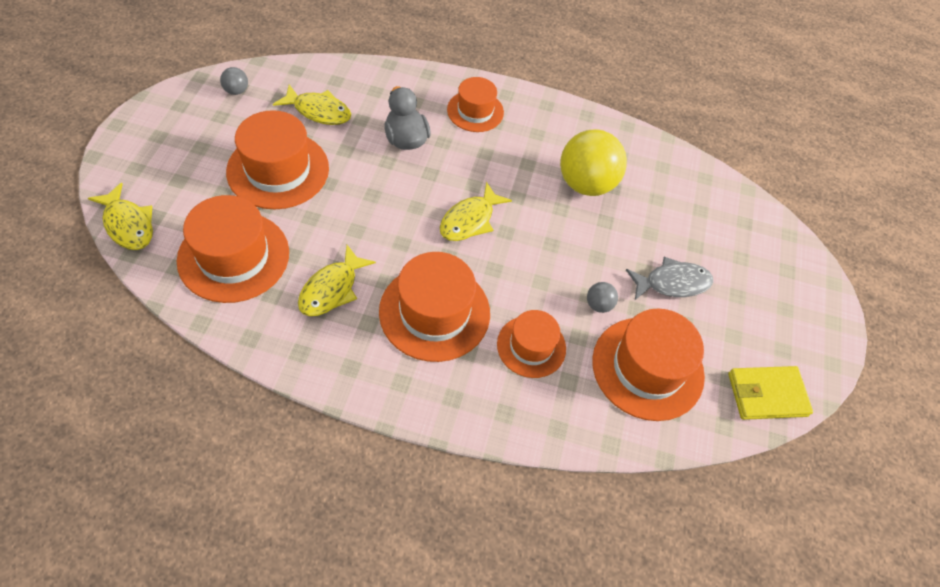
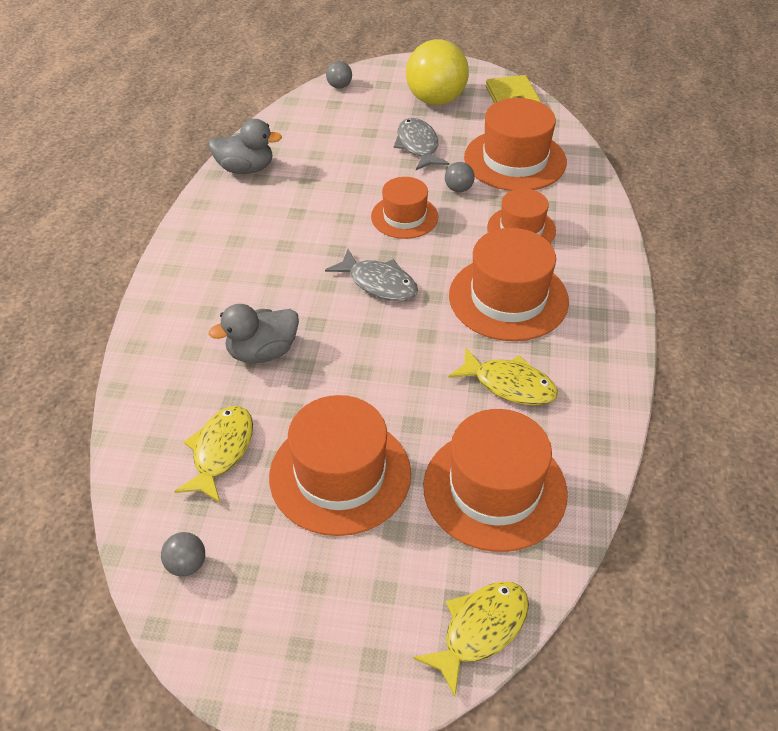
camera: 90 degrees left, 10 degrees down
(470, 220) = (378, 283): yellow fish -> grey fish
(475, 111) = (203, 294): orange hat -> orange hat (404, 217)
(586, 184) = (306, 201): yellow ball -> yellow ball (436, 100)
(634, 147) = (245, 169): none -> grey duck
(778, 231) = (339, 86): none -> grey ball

